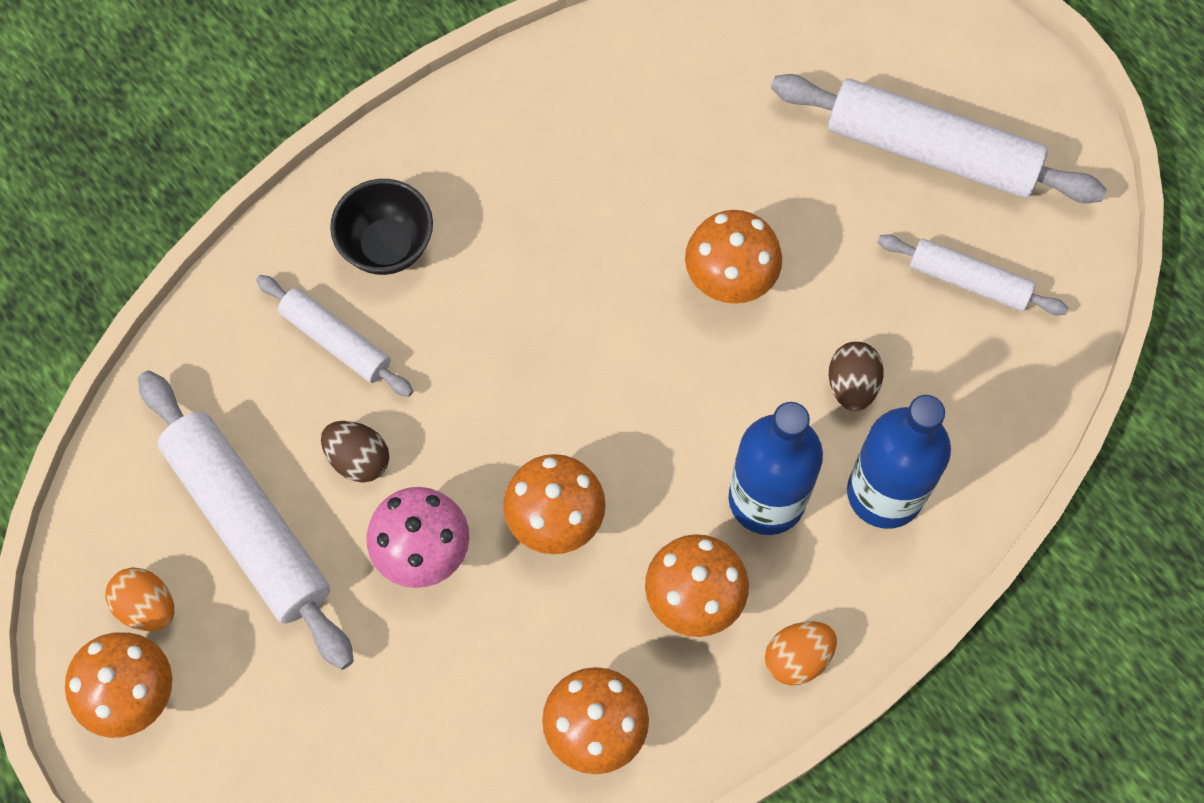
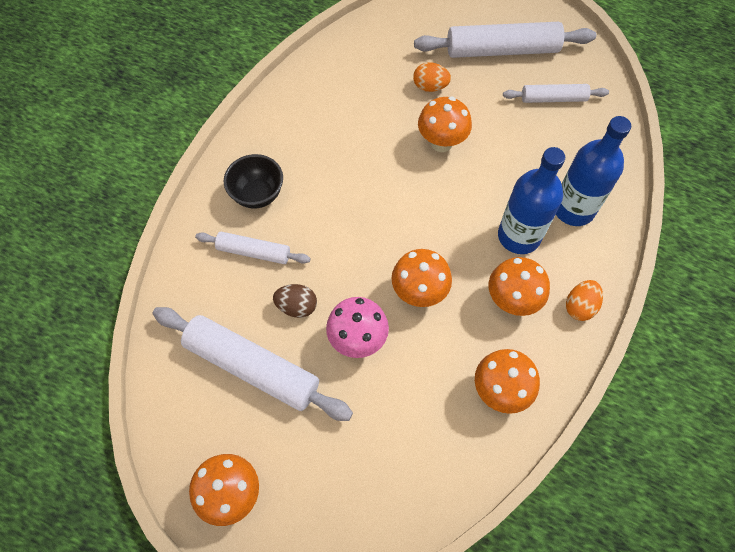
camera: 25 degrees left, 5 degrees down
(147, 606) = (215, 439): orange egg -> orange egg (430, 87)
(852, 385) = (528, 166): brown egg -> none

